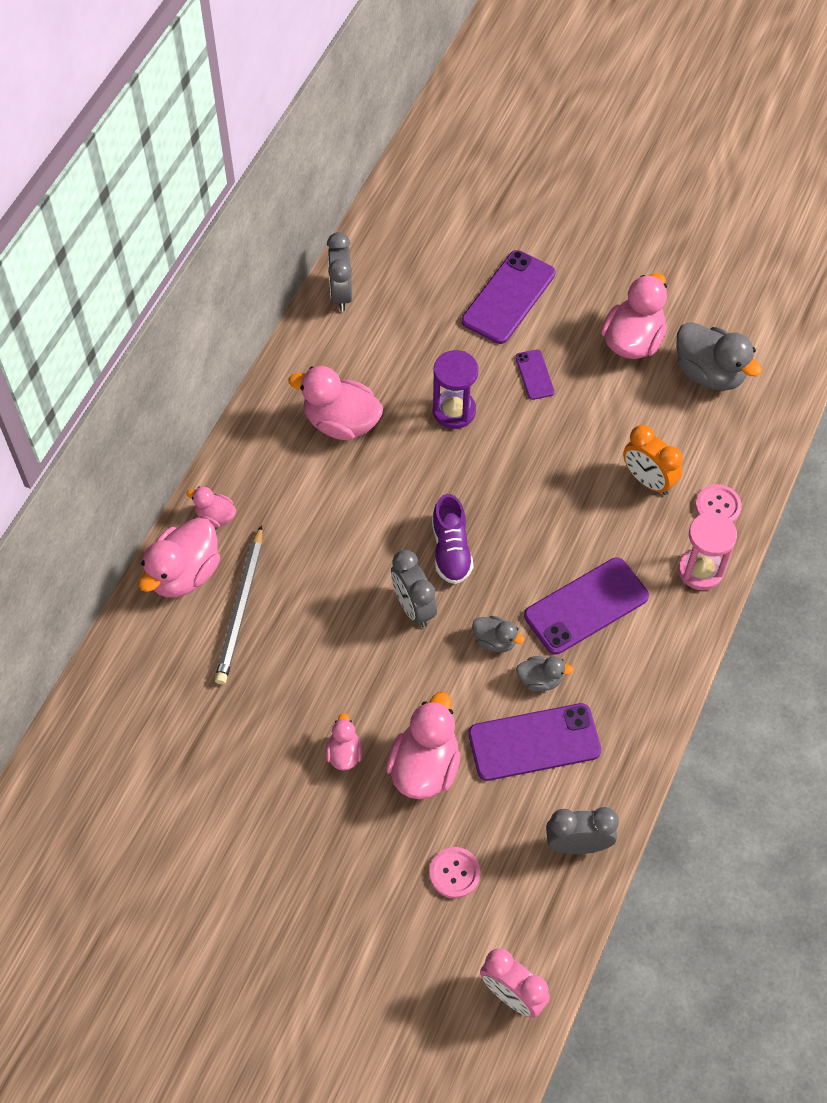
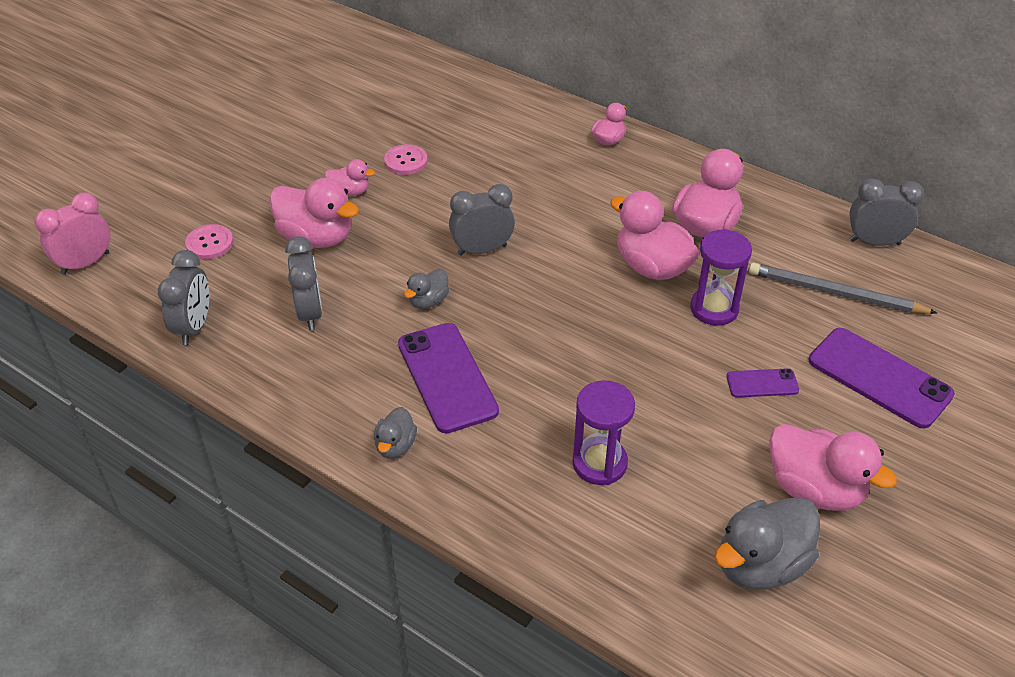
camera: 100 degrees right, 15 degrees down
(184, 573) = (553, 119): pink duck -> pink duck (652, 267)
(241, 608) = (510, 147): grey pencil -> grey pencil (835, 293)
(451, 550) = (540, 284): purple shoe -> none
(534, 742) = (310, 313): purple phone -> grey clock
(540, 680) = (374, 327): grey duck -> grey duck (395, 446)
(648, 480) = (599, 463): orange clock -> purple hourglass
(700, 570) = (465, 489): pink hourglass -> none
(717, 506) = (550, 527): pink button -> pink button (406, 161)

